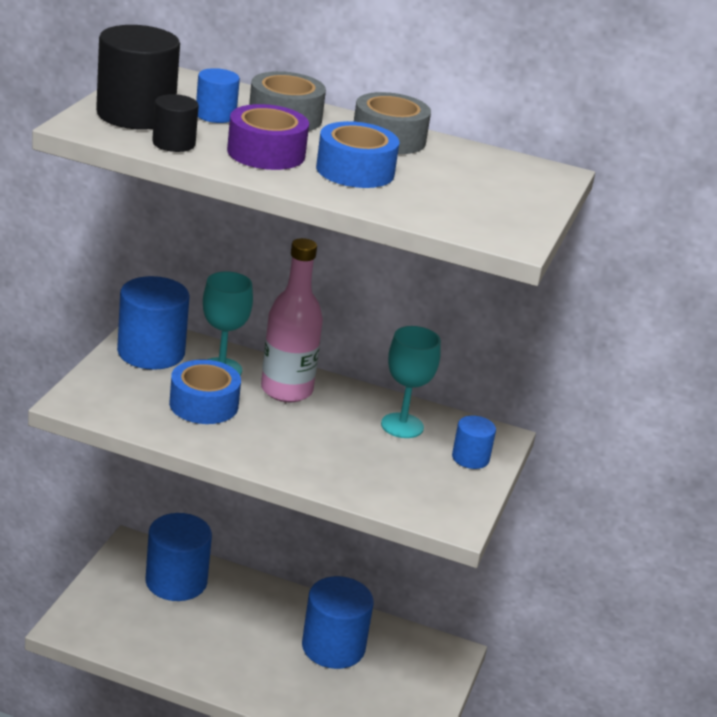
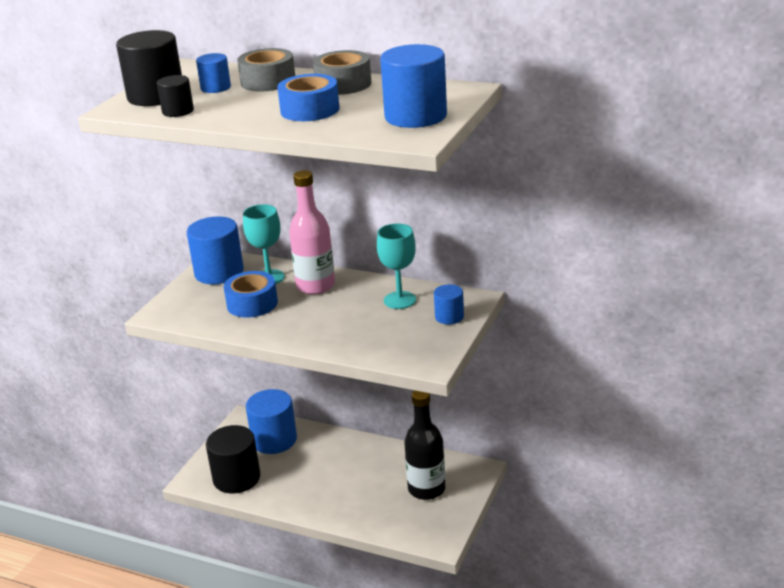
camera: 10 degrees right, 0 degrees up
(128, 630) = (236, 478): none -> black cylinder
(266, 153) = (245, 107): purple tape -> none
(333, 647) = (387, 474): blue cylinder -> blue cylinder (415, 116)
(386, 673) = (426, 489): none -> black bottle

